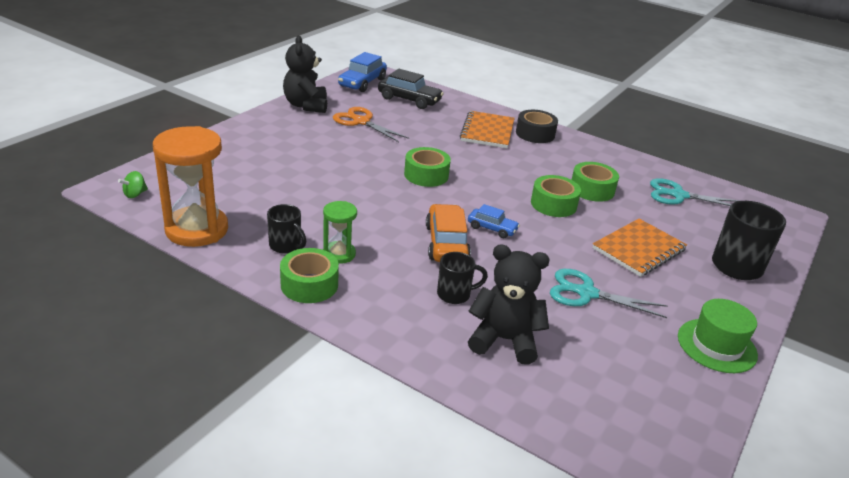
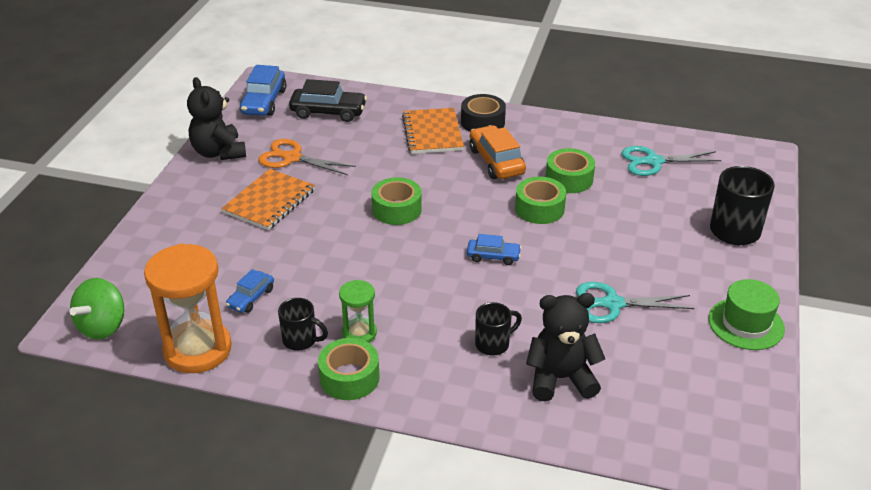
camera: 15 degrees left, 5 degrees up
(135, 194) = (102, 326): green spinning top -> green spinning top, size x1.92
(265, 205) = (251, 298): none -> blue car
(446, 243) = (457, 288): orange car -> orange car (496, 161)
(638, 249) = (640, 238): orange notebook -> orange notebook (269, 201)

